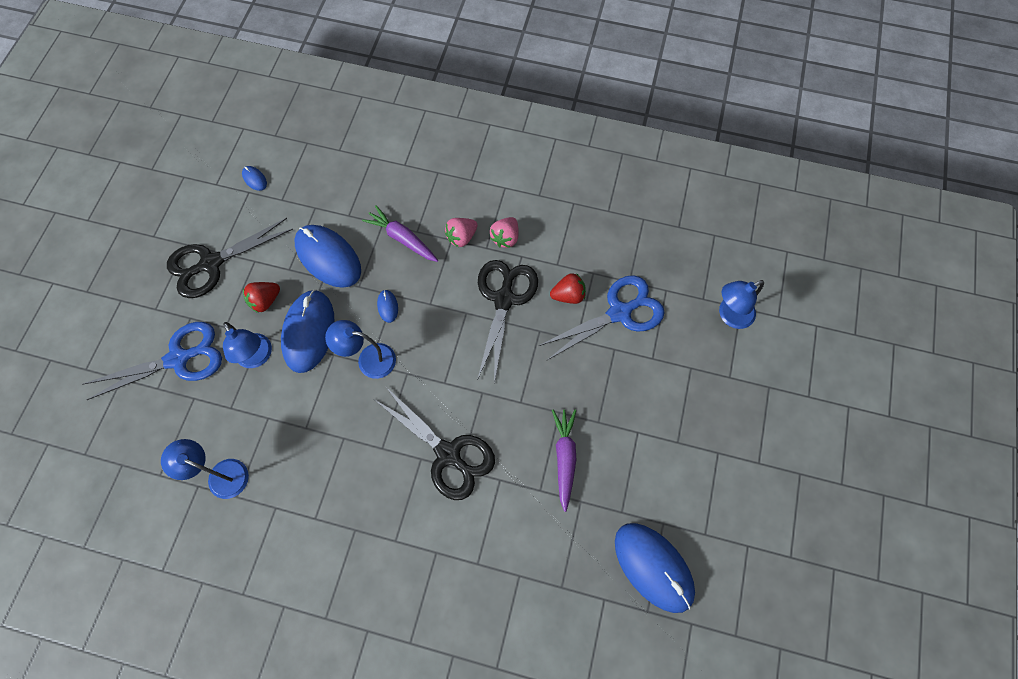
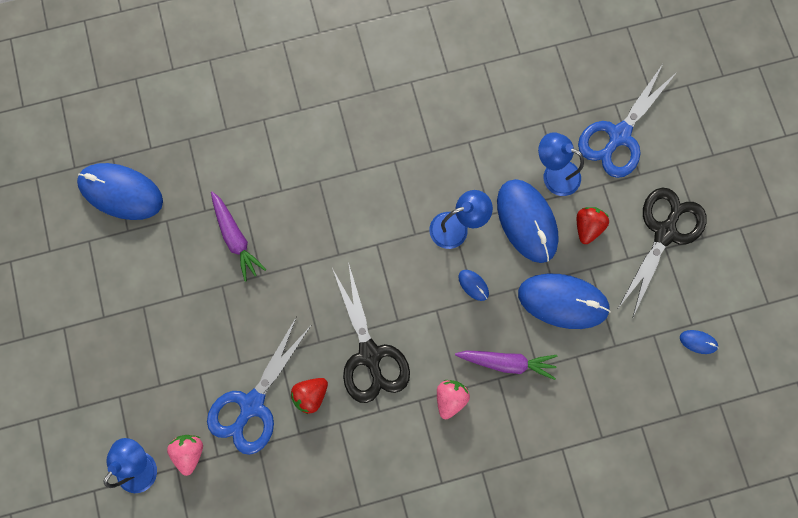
camera: 150 degrees right, 10 degrees up
(220, 475) = (508, 70): blue lamp -> none
(448, 454) = (336, 187): black scissors -> none
(505, 238) = (406, 422): pink strawberry -> pink strawberry (190, 451)

